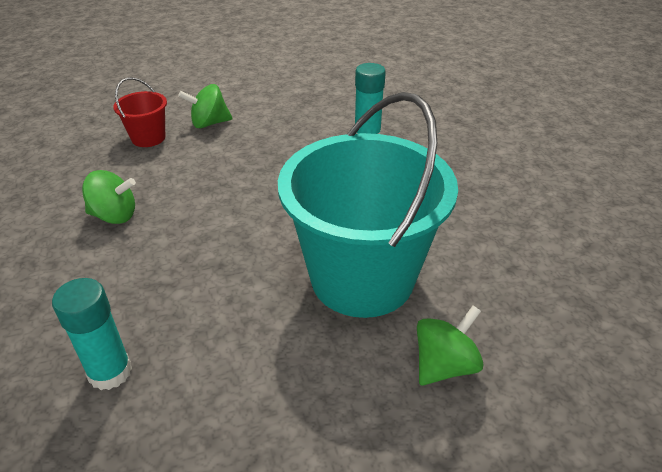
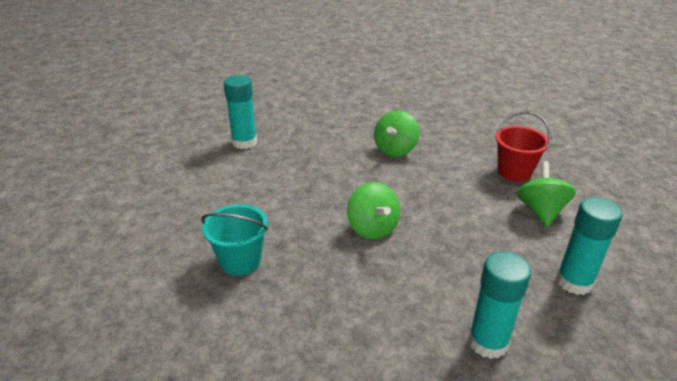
camera: 110 degrees right, 5 degrees down
(290, 109) = (574, 282): none -> turquoise glue stick
(362, 278) = (240, 260): turquoise bucket -> turquoise bucket, size x0.43
(444, 365) = (120, 278): green spinning top -> green spinning top (372, 228)

